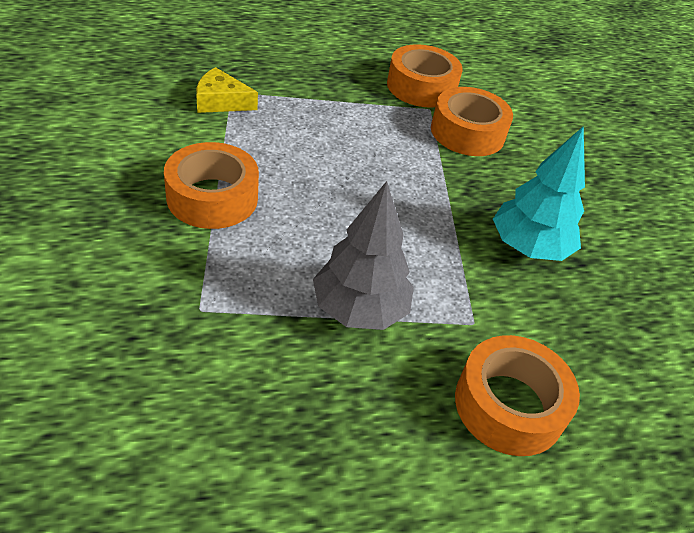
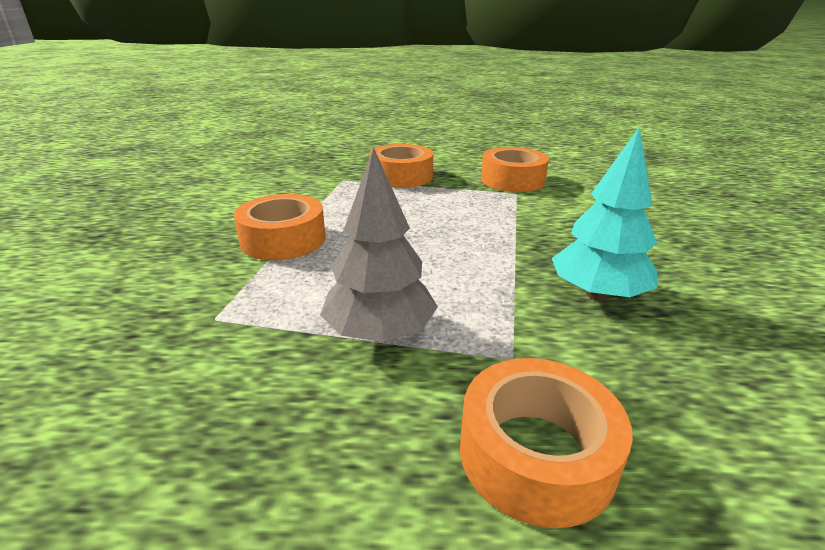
camera: 20 degrees right, 15 degrees down
(221, 101) = (330, 184): yellow cheese -> none
(467, 132) = (549, 208): orange tape -> orange tape (401, 176)

